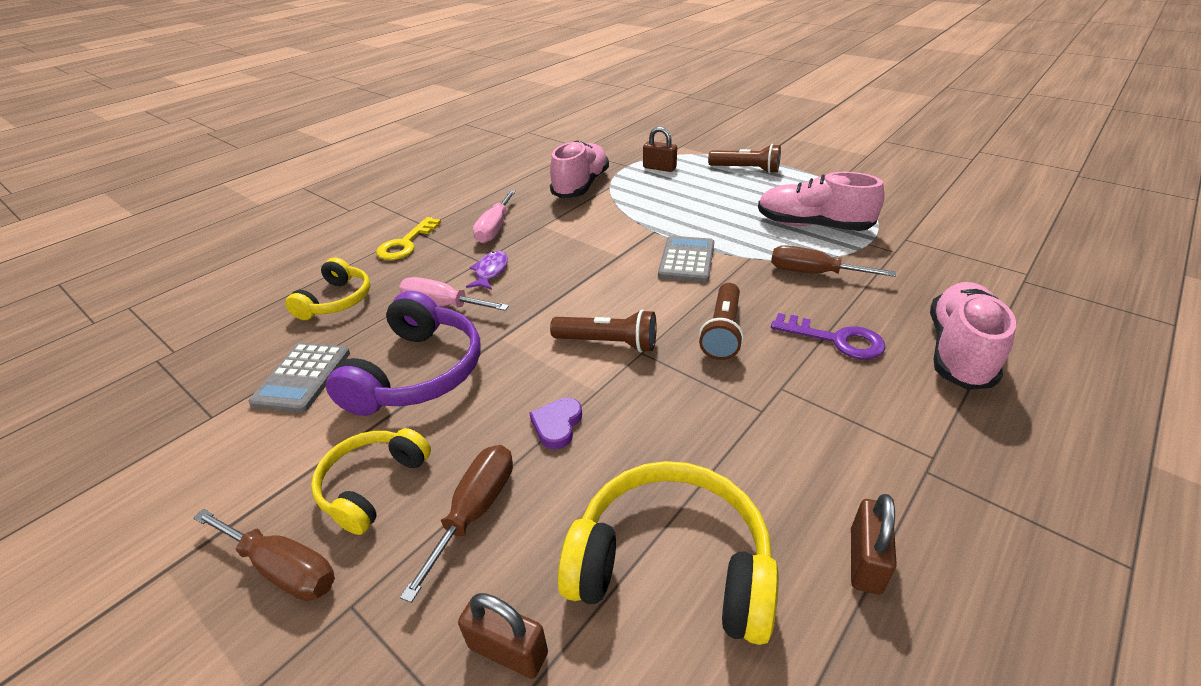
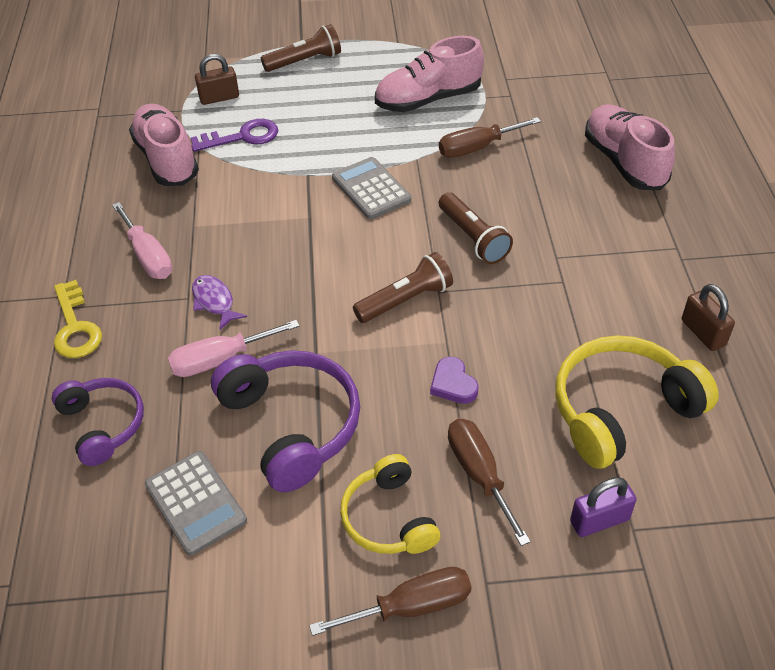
camera: 45 degrees left, 10 degrees up
(337, 300) = (103, 425): yellow headphones -> purple headphones
(508, 650) = (599, 520): brown padlock -> purple padlock
(836, 340) = (550, 198): purple key -> purple key (243, 137)

